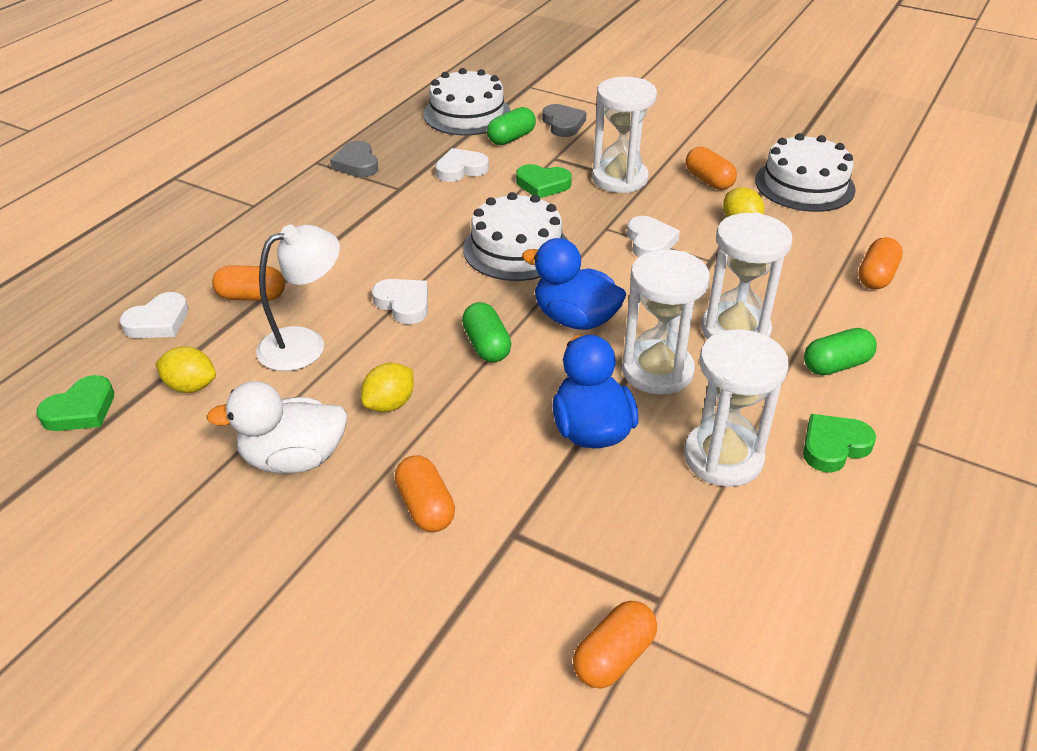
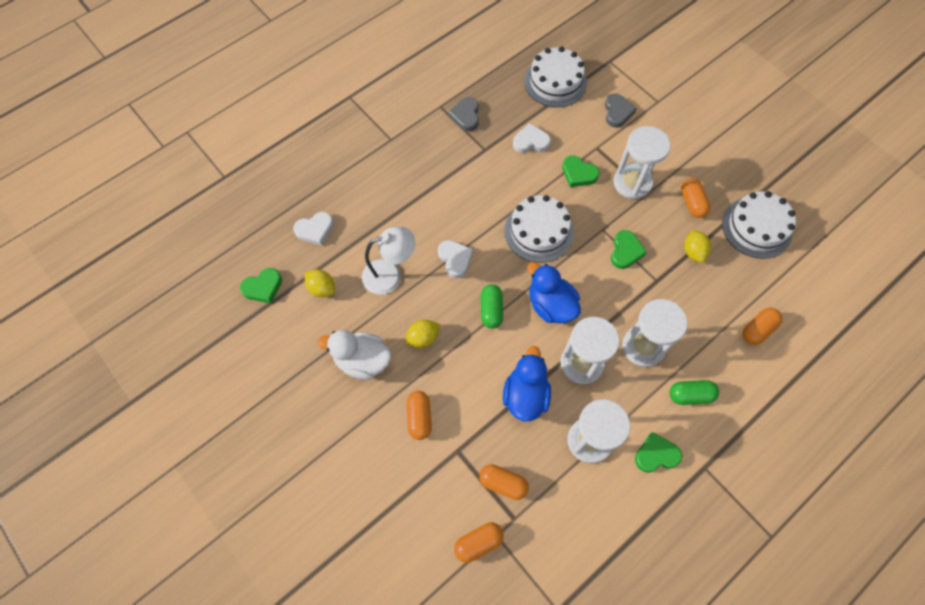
camera: 20 degrees right, 25 degrees up
(251, 296) = (370, 225): orange capsule -> orange capsule (503, 483)
(511, 138) = (576, 118): green capsule -> none
(650, 242) = (625, 251): white heart -> green heart

